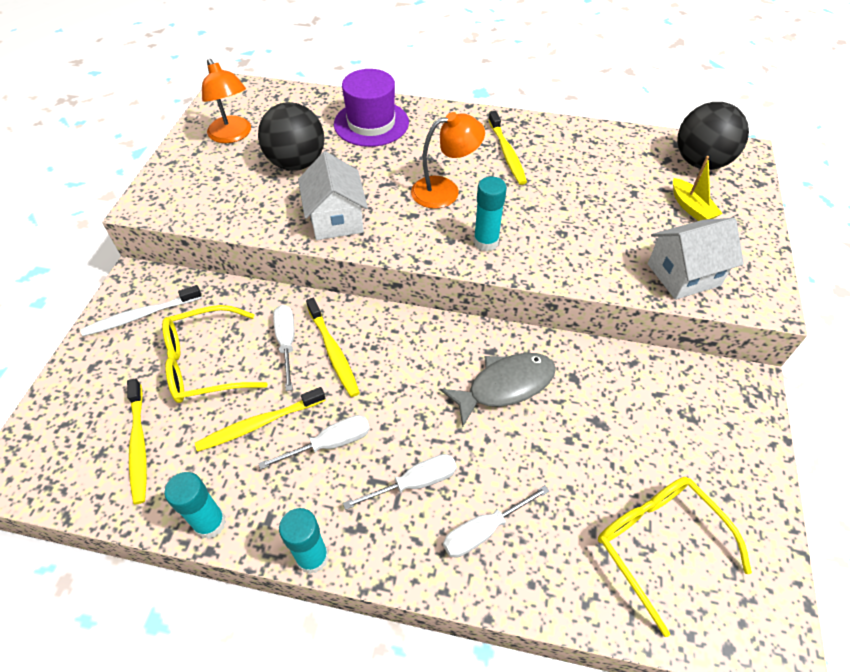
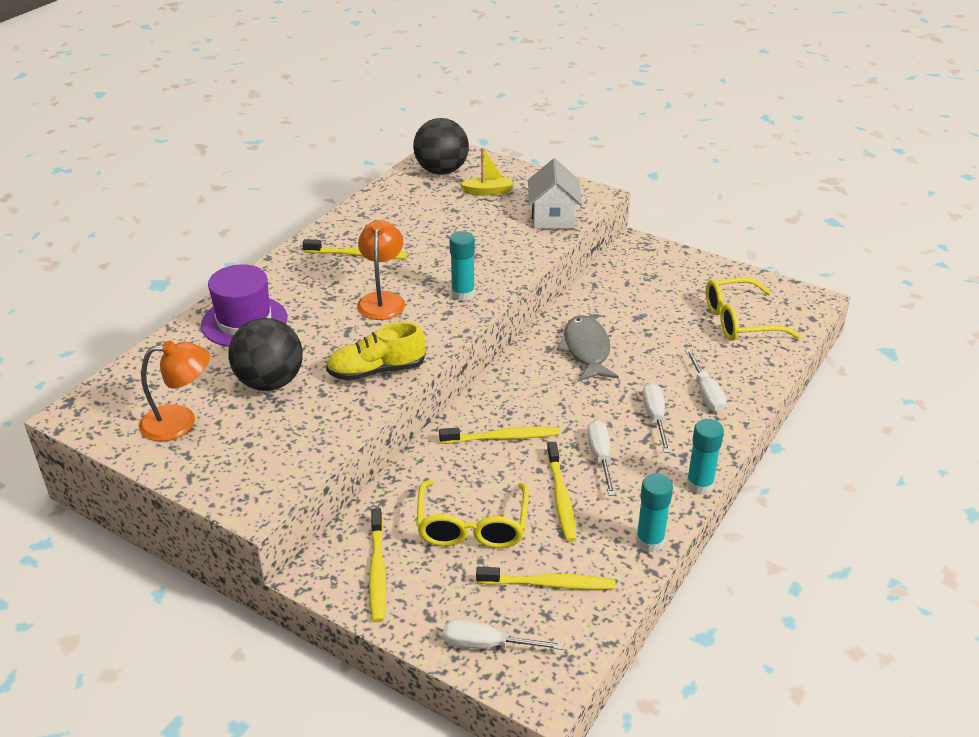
camera: 70 degrees left, 15 degrees down
(141, 316) = (377, 571): white toothbrush -> yellow toothbrush
(286, 343) = (475, 466): white screwdriver -> white screwdriver (487, 645)
(336, 219) = (376, 371): white house -> yellow shoe

